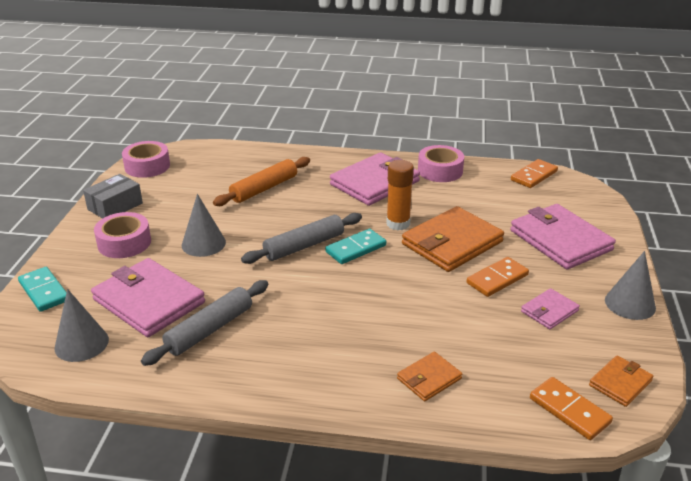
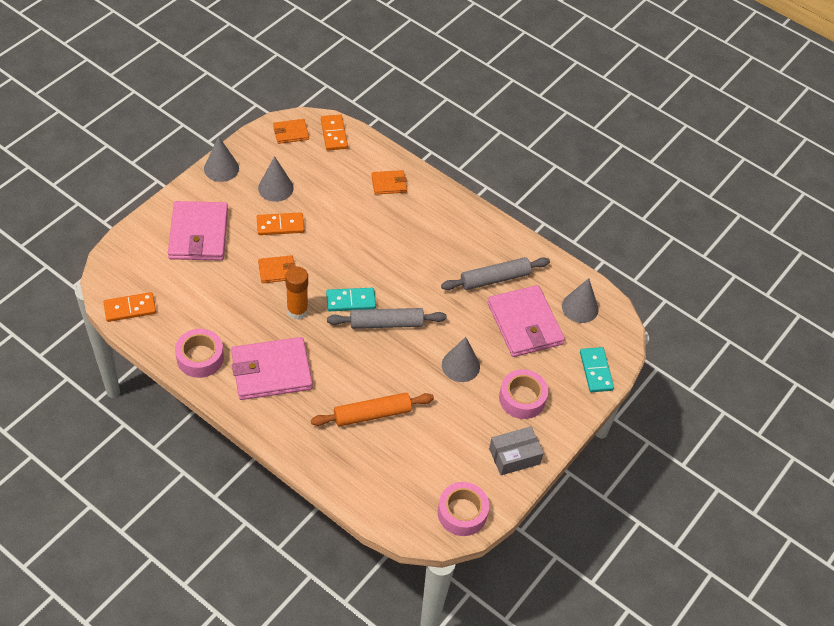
camera: 155 degrees left, 20 degrees up
(452, 243) = (277, 271): orange wallet -> orange wallet, size x0.50
(549, 311) = (275, 188): pink wallet -> grey cone

